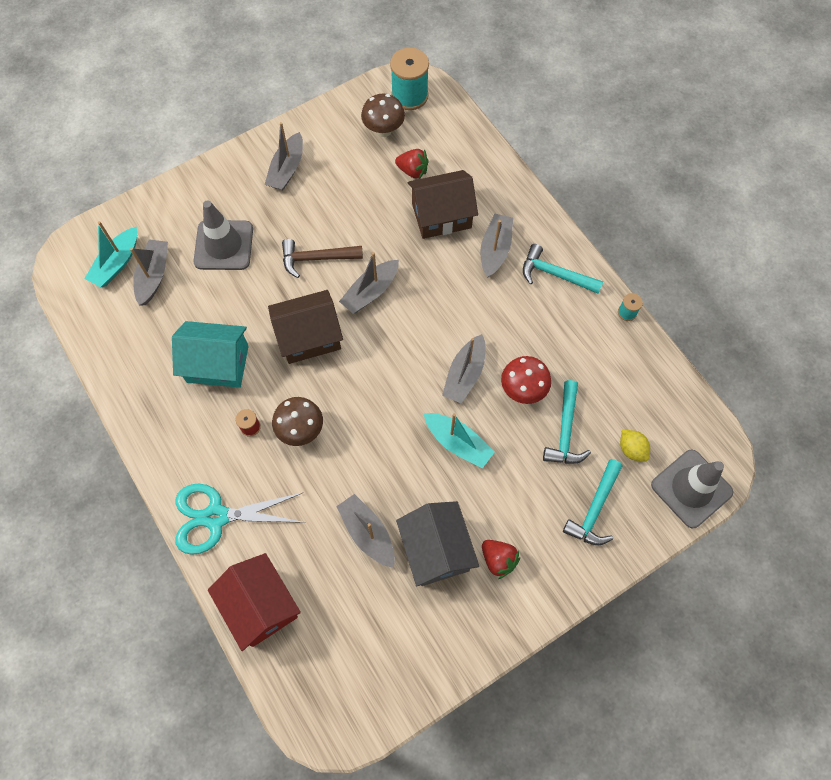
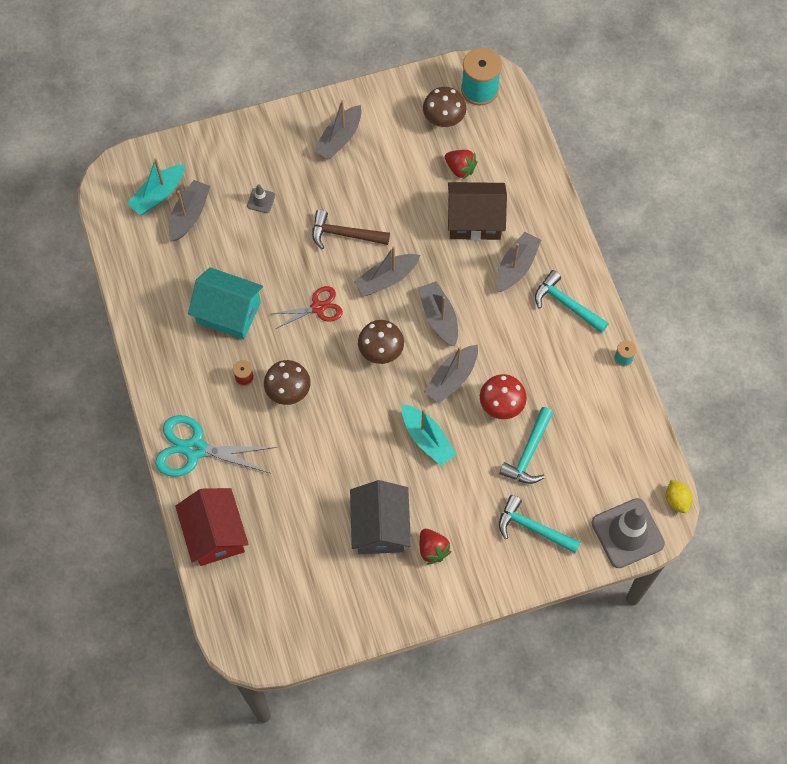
camera: 15 degrees right, 0 degrees up
(223, 245) = (261, 200): grey traffic cone -> grey traffic cone, size x0.45
(309, 337) = (318, 307): brown house -> red scissors
(367, 533) = (324, 497): grey boat -> grey boat (439, 317)
(385, 365) = (381, 351): none -> brown mushroom
(595, 509) = (533, 528): turquoise hammer -> turquoise hammer turned 75 degrees clockwise
(631, 449) = (584, 484): yellow lemon -> yellow lemon (676, 500)

